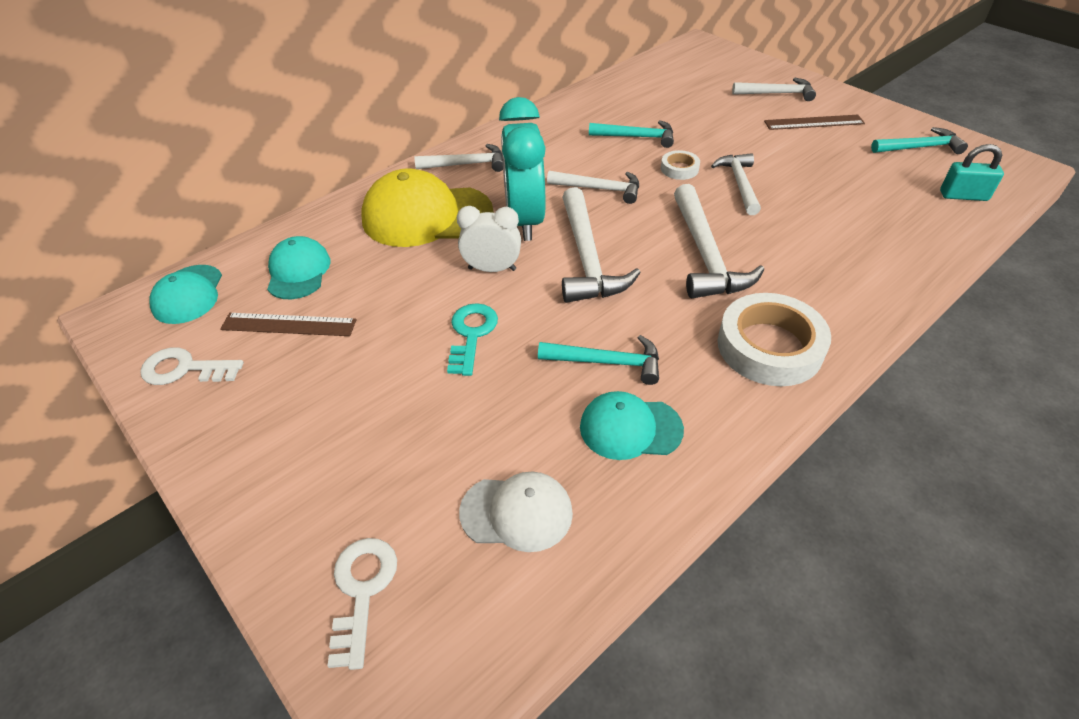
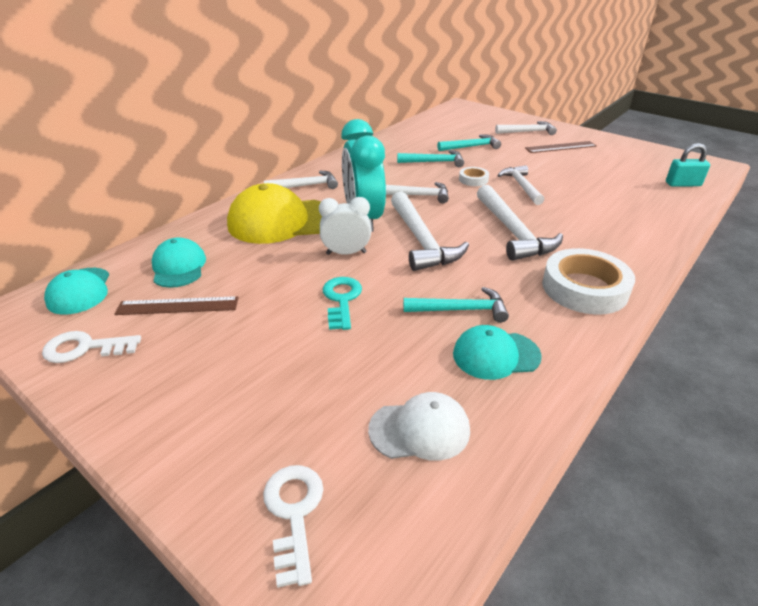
camera: 10 degrees left, 10 degrees down
(919, 147) = (640, 158): turquoise hammer -> turquoise hammer (471, 147)

